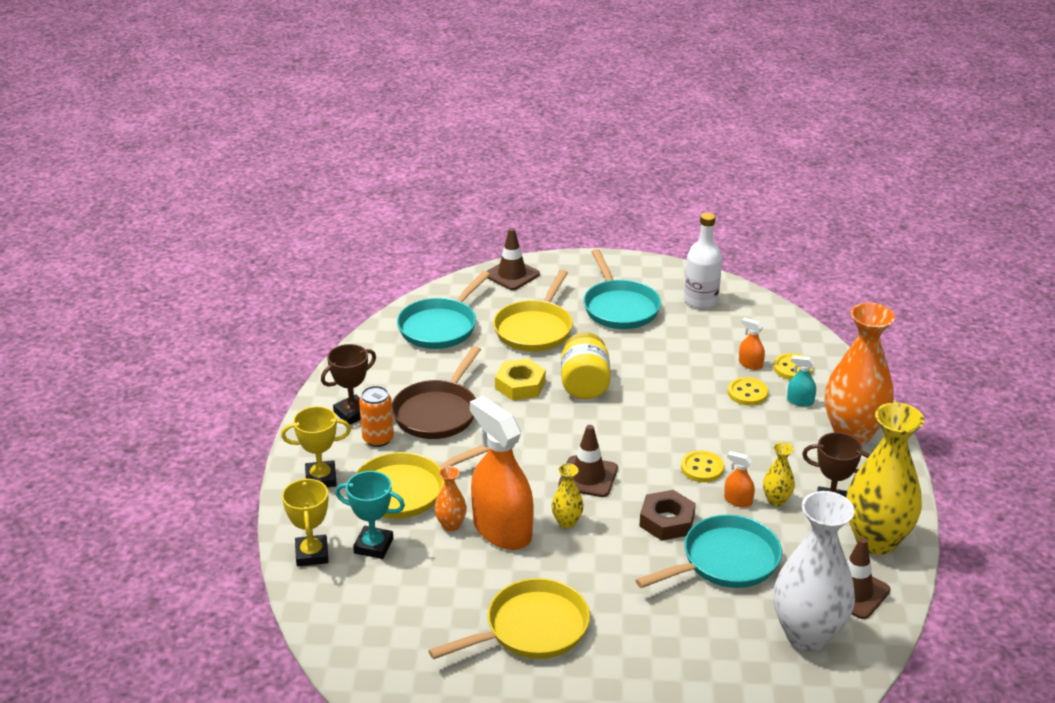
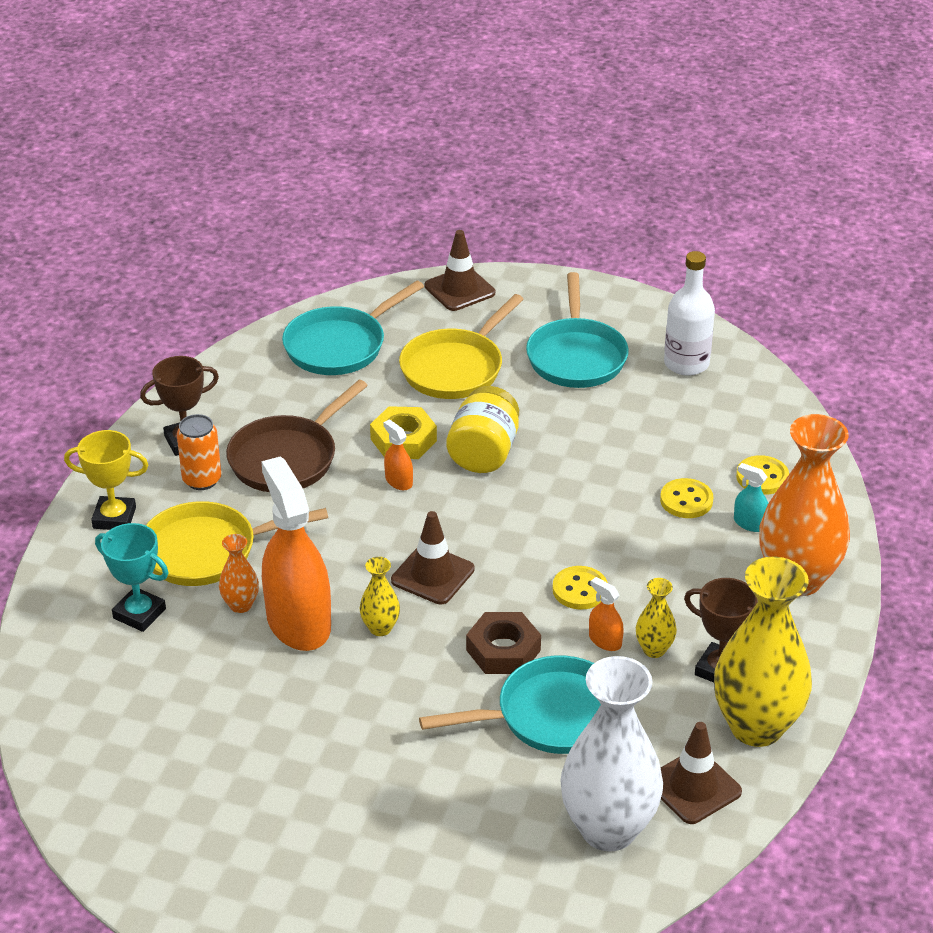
camera: 15 degrees right, 5 degrees up
(312, 554) = (65, 610): yellow trophy -> none
(530, 629) = (277, 752): yellow pan -> none
(750, 364) = (709, 462): orange spray bottle -> orange spray bottle (398, 481)

